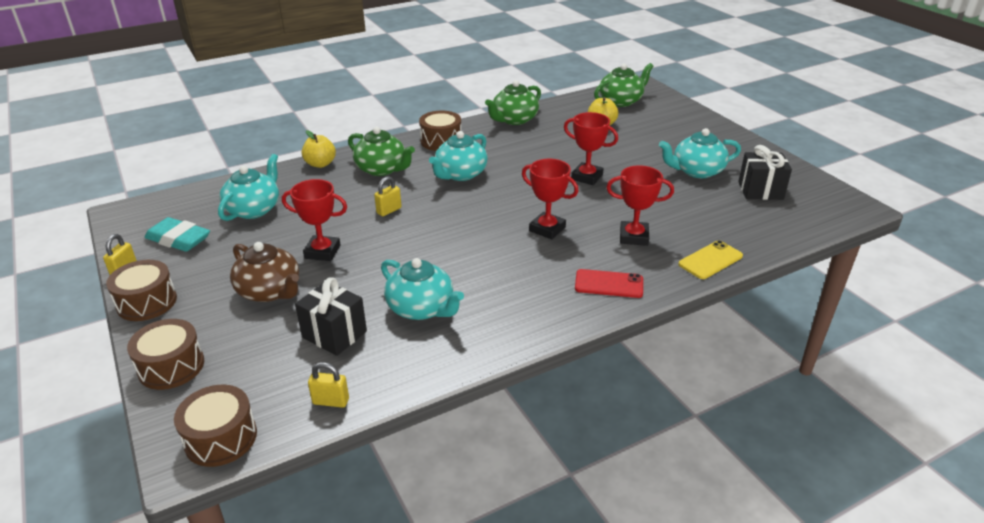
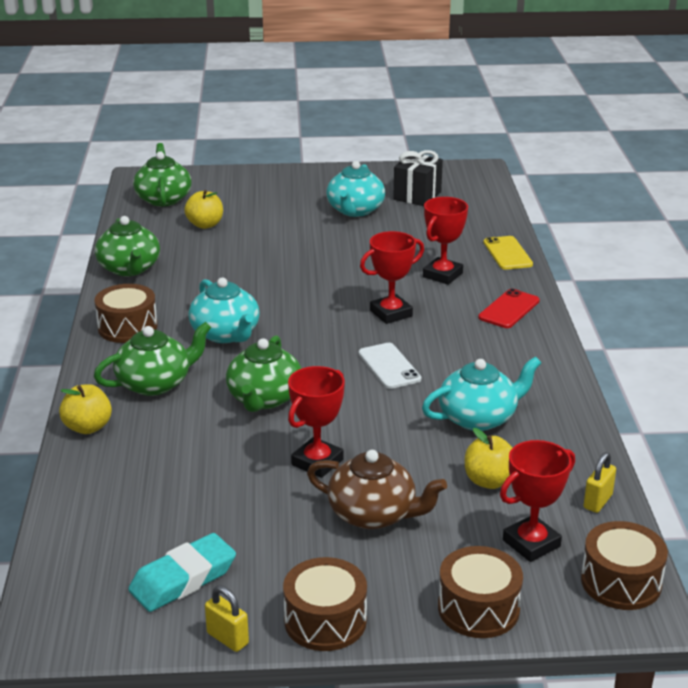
camera: 65 degrees left, 5 degrees down
(254, 209) = (160, 501): turquoise teapot -> none
(270, 291) = (373, 514): brown teapot -> brown teapot turned 45 degrees clockwise
(334, 334) = (489, 481): black gift -> yellow apple
(389, 210) = (264, 398): yellow padlock -> green teapot
(467, 248) = (389, 366): none -> white phone
(587, 177) = (310, 265): red trophy -> red trophy (531, 543)

